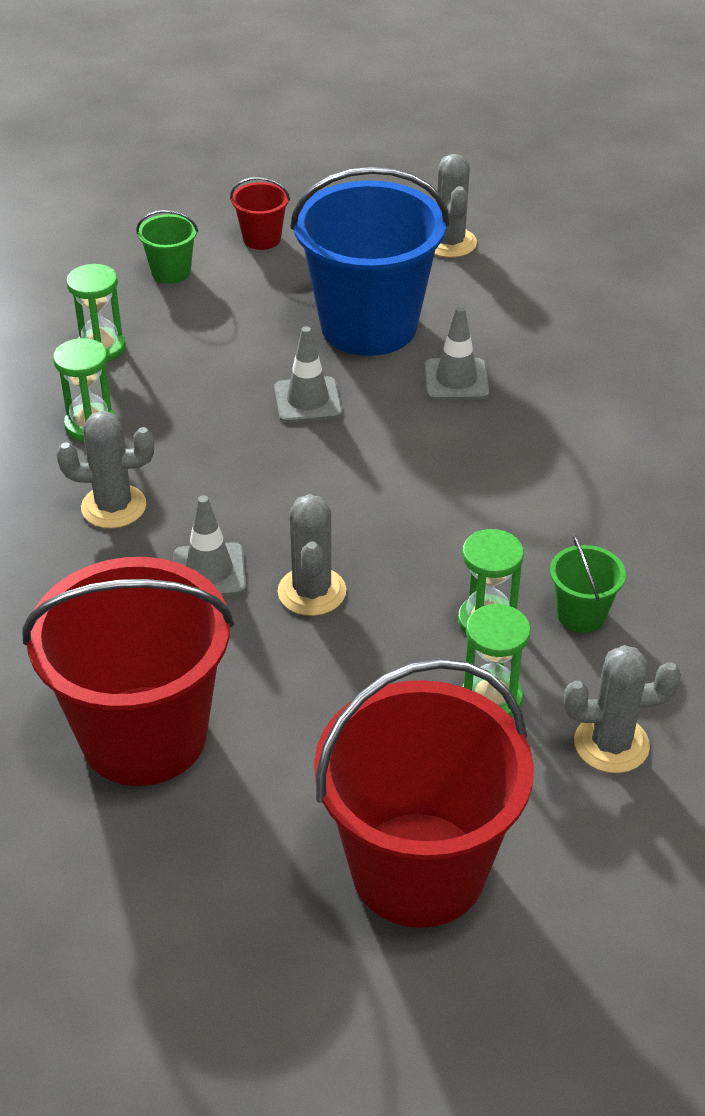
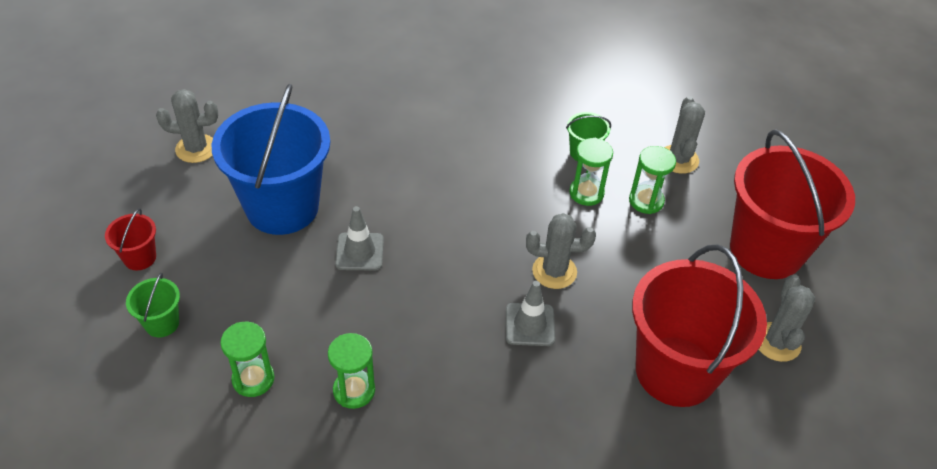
camera: 85 degrees left, 5 degrees up
(113, 507) = (454, 378): grey cactus -> grey cactus (777, 342)
(456, 380) = (358, 170): grey traffic cone -> none

